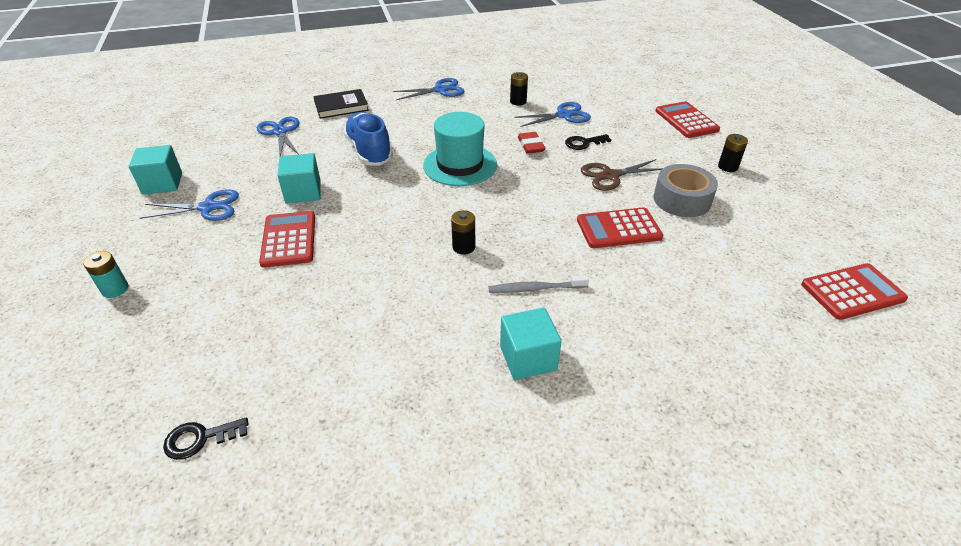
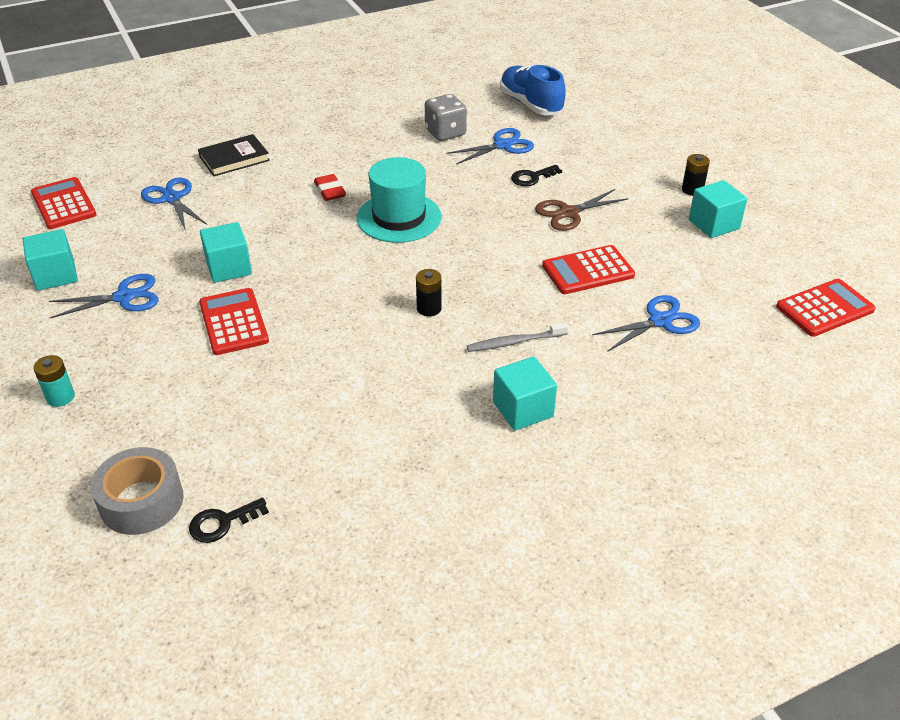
camera: 10 degrees left, 0 degrees up
(369, 151) = (288, 211): blue shoe -> blue shoe (531, 104)
(440, 90) = (348, 126): blue scissors -> blue scissors (660, 321)
(518, 101) = (445, 133): black battery -> grey dice
(530, 146) = (473, 186): red eraser -> red eraser (330, 191)
(682, 200) = (648, 232): grey tape -> grey tape (141, 501)
(686, 120) = (641, 139): red calculator -> red calculator (63, 204)
(745, 199) = (714, 224): none -> turquoise cube

